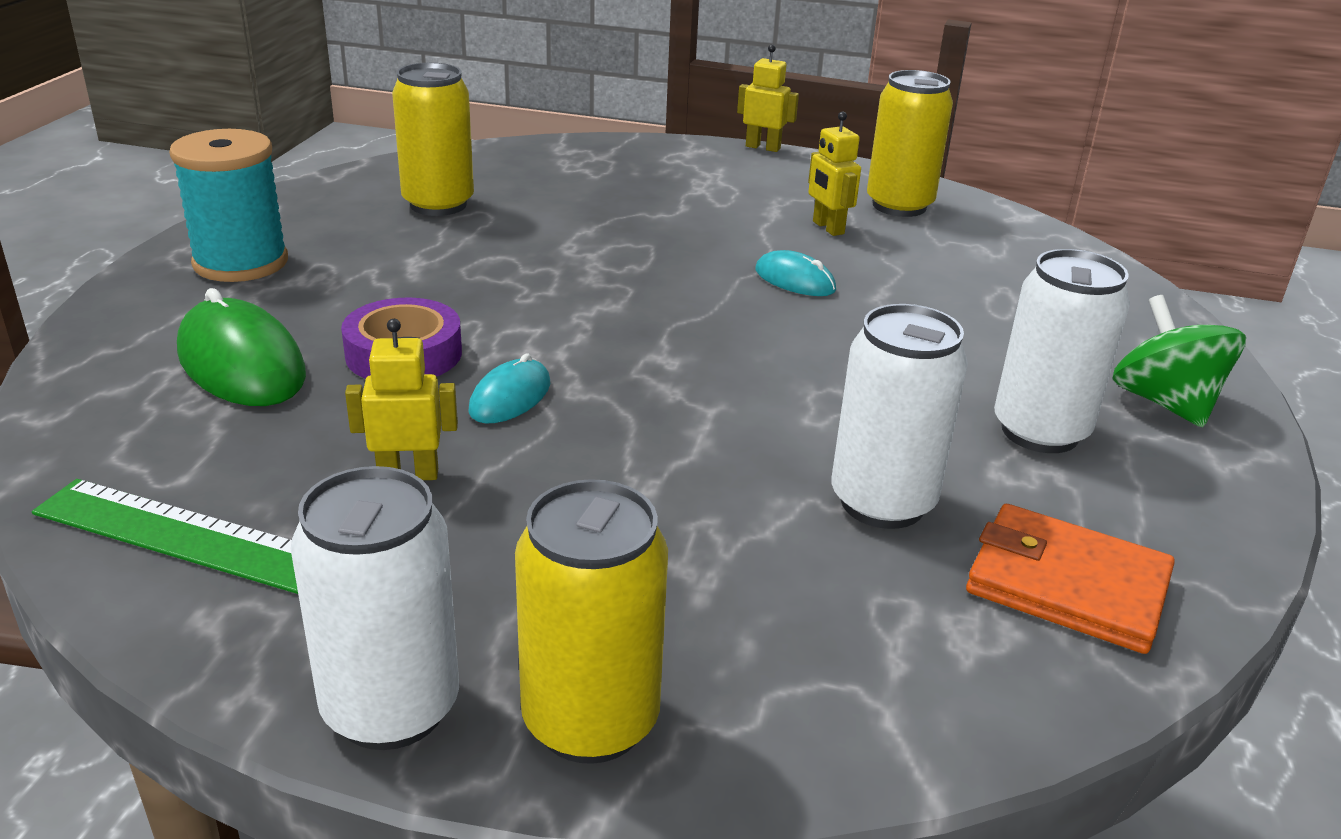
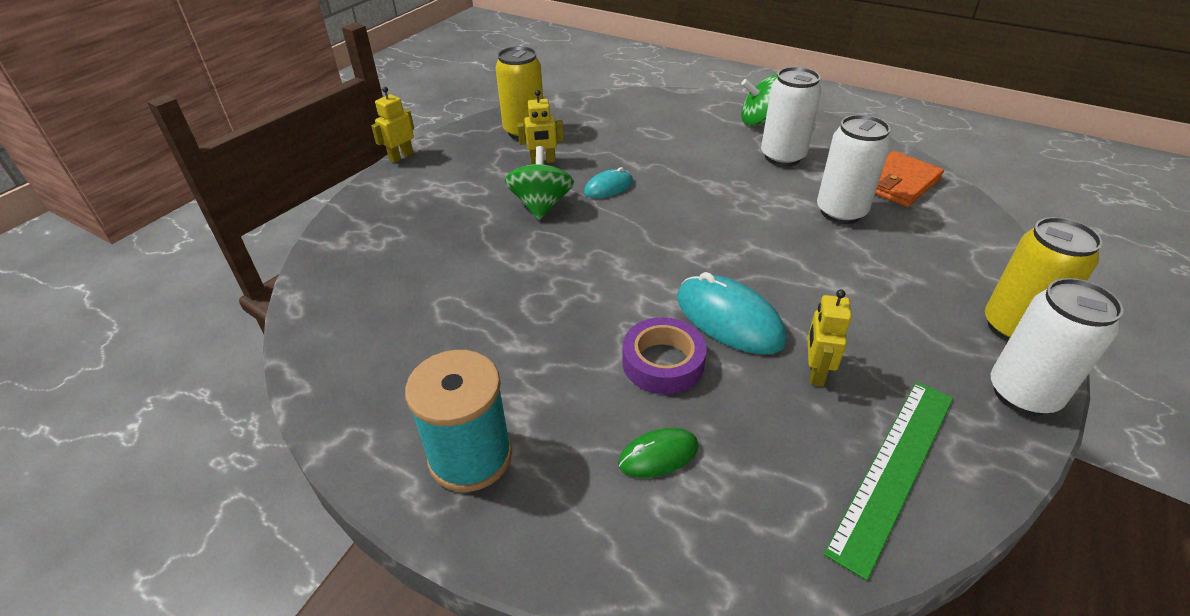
camera: 70 degrees left, 10 degrees up
(241, 363) = (658, 455): green mouse -> green mouse, size x0.56
(438, 204) = (410, 323): yellow can -> none
(510, 397) = (729, 319): turquoise mouse -> turquoise mouse, size x1.77
(712, 240) = (541, 205): none -> green spinning top

